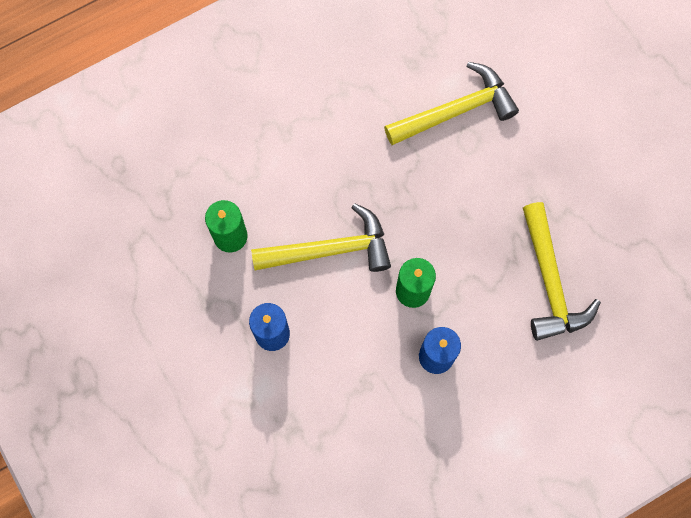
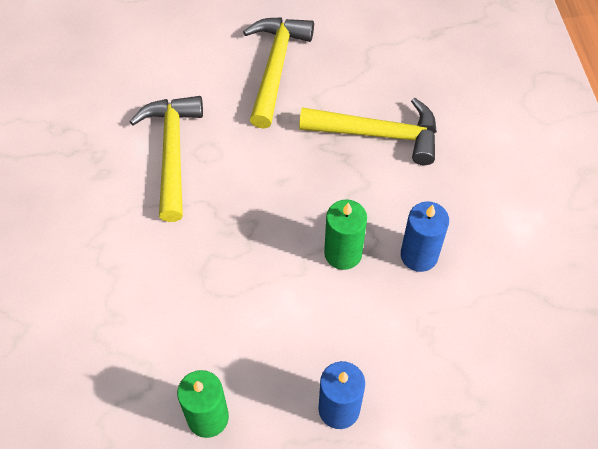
camera: 70 degrees left, 15 degrees down
(330, 250) = (267, 317): yellow hammer -> yellow hammer (275, 67)

